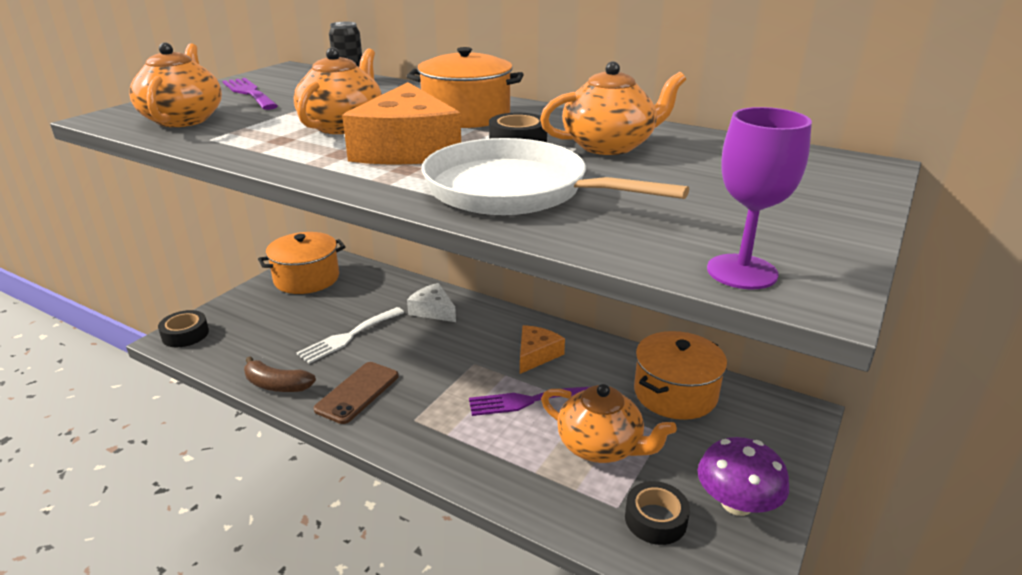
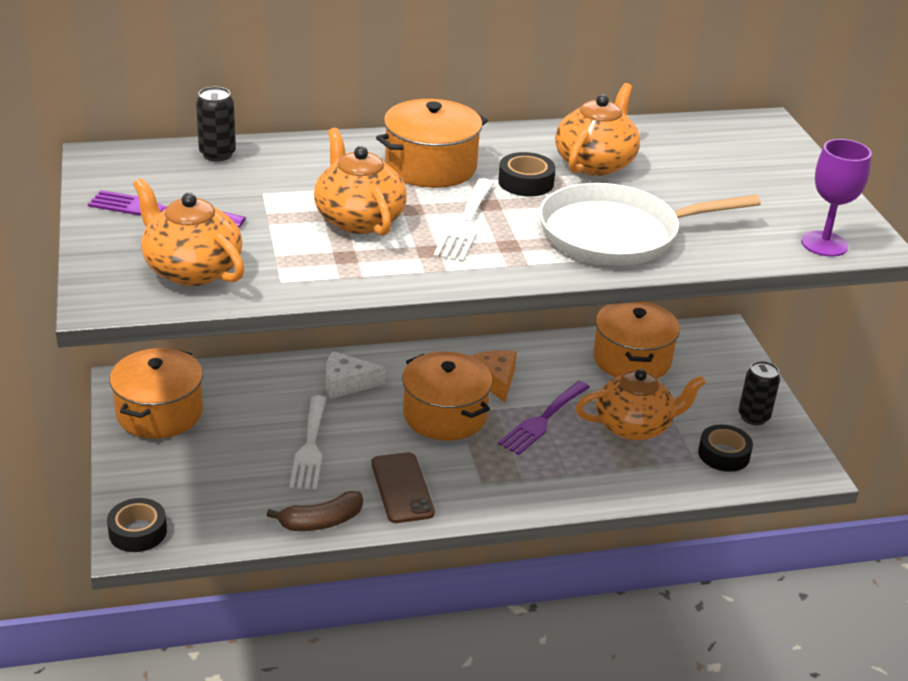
camera: 45 degrees left, 5 degrees up
(407, 148) = (465, 224): orange cheese -> white fork
(463, 360) = (445, 415): none -> orange pot
(736, 503) = (753, 417): purple mushroom -> black can

